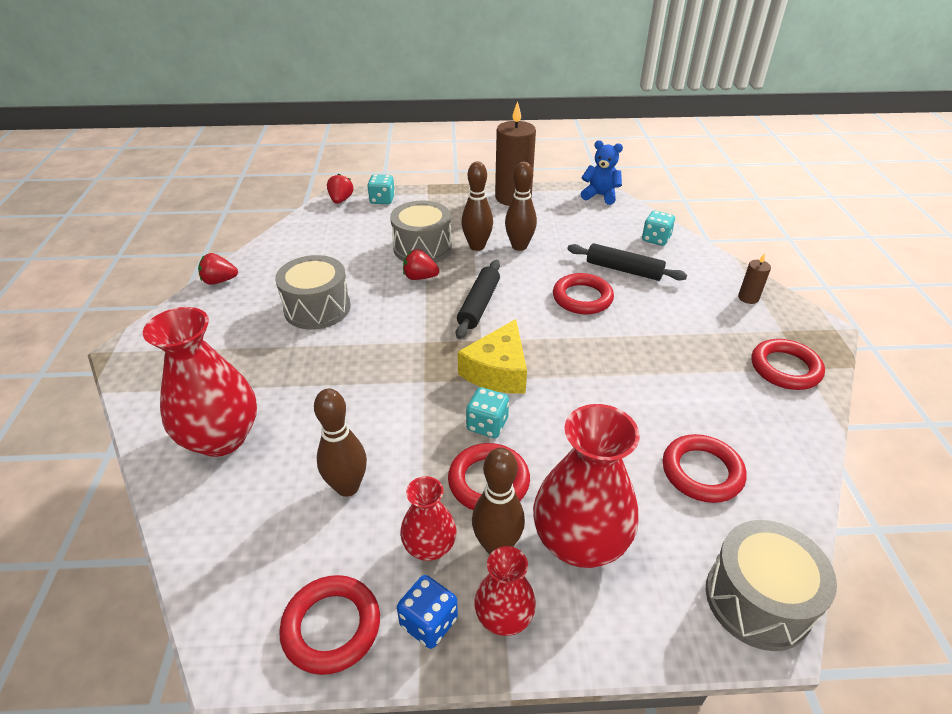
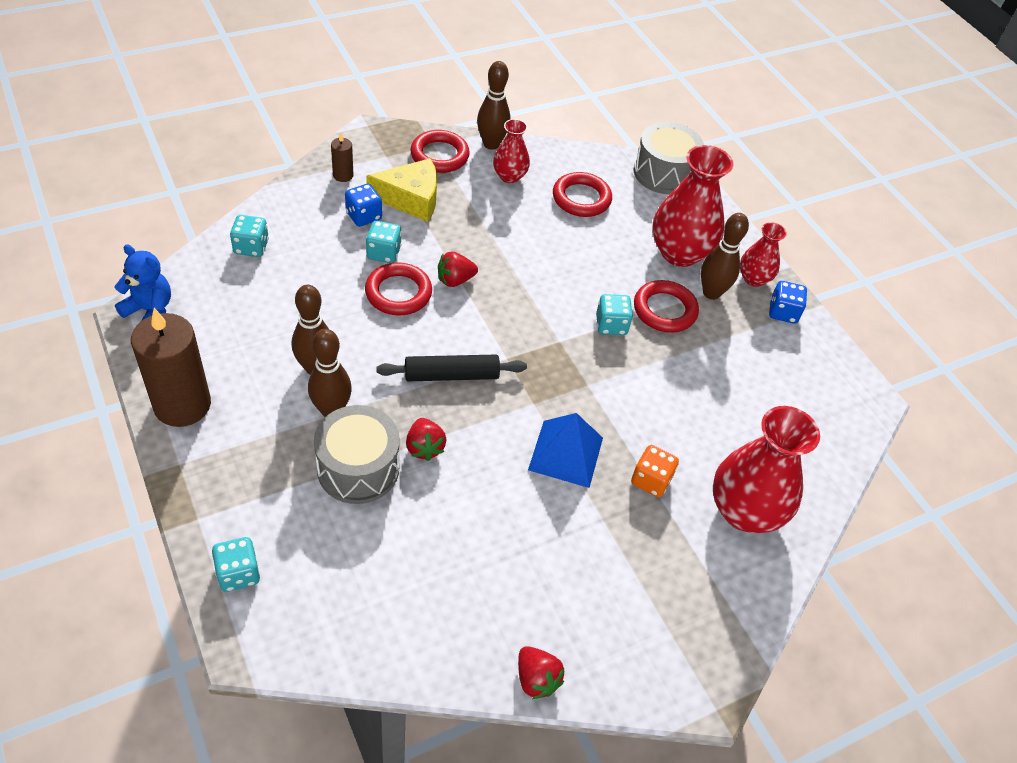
camera: 120 degrees left, 10 degrees up
(301, 386) = (651, 480): none -> orange dice
(317, 308) = (532, 528): grey drum -> none
(331, 627) = (821, 359): red ring -> none
(341, 200) = (257, 635): red strawberry -> red strawberry (455, 280)
(347, 487) = (726, 394): brown bowling pin -> brown bowling pin (491, 144)
(364, 344) = (566, 453): none -> blue pyramid
(429, 546) = (737, 328): red vase -> red vase (509, 176)
(498, 371) = (544, 334): yellow cheese -> yellow cheese (411, 199)
(600, 196) = (149, 310): blue teddy bear -> blue teddy bear turned 120 degrees clockwise
(624, 270) = (329, 267): black rolling pin -> none
(635, 300) = (383, 253): none -> turquoise dice
(687, 299) = (363, 216): none -> blue dice

